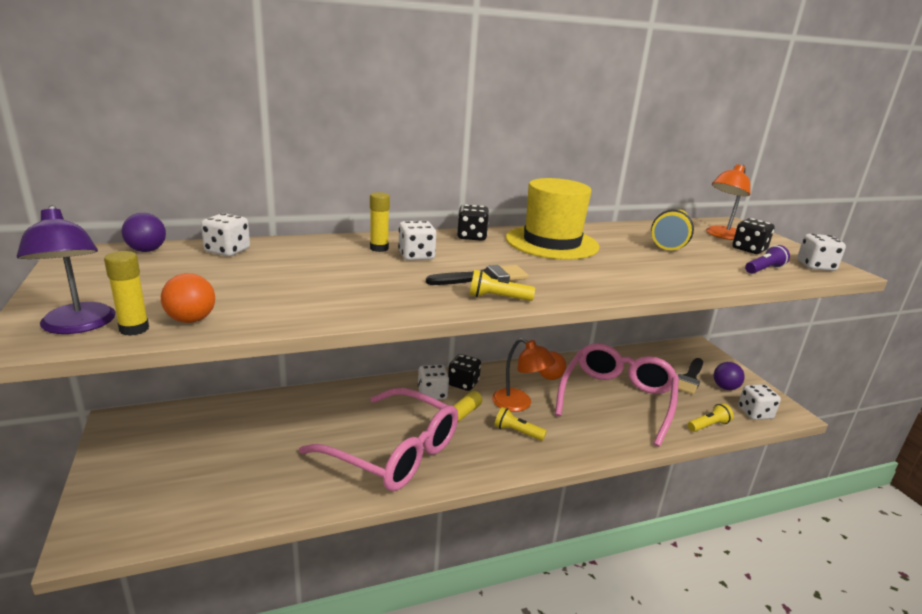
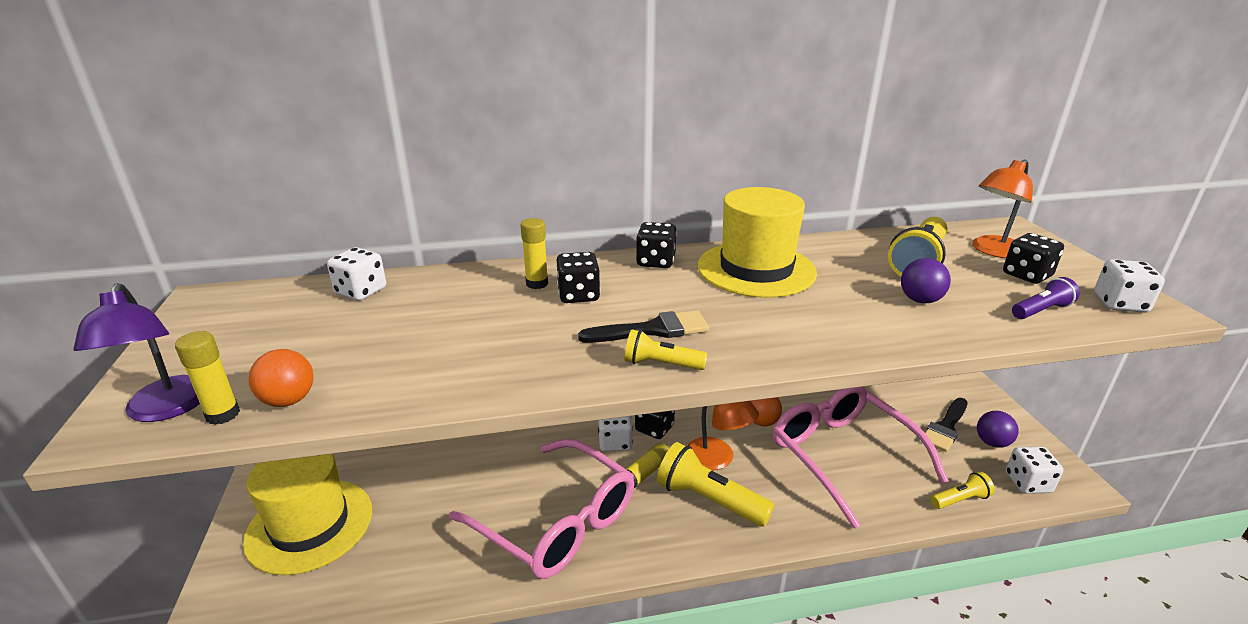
camera: 10 degrees right, 5 degrees up
(147, 250) = (273, 292): purple ball -> purple ball (920, 300)
(170, 463) = (310, 525): none -> yellow hat
(416, 256) = (578, 295): white dice -> black dice
(517, 432) = (709, 500): yellow flashlight -> yellow flashlight, size x1.85
(617, 399) = (843, 456): pink glasses -> pink glasses turned 60 degrees counterclockwise

